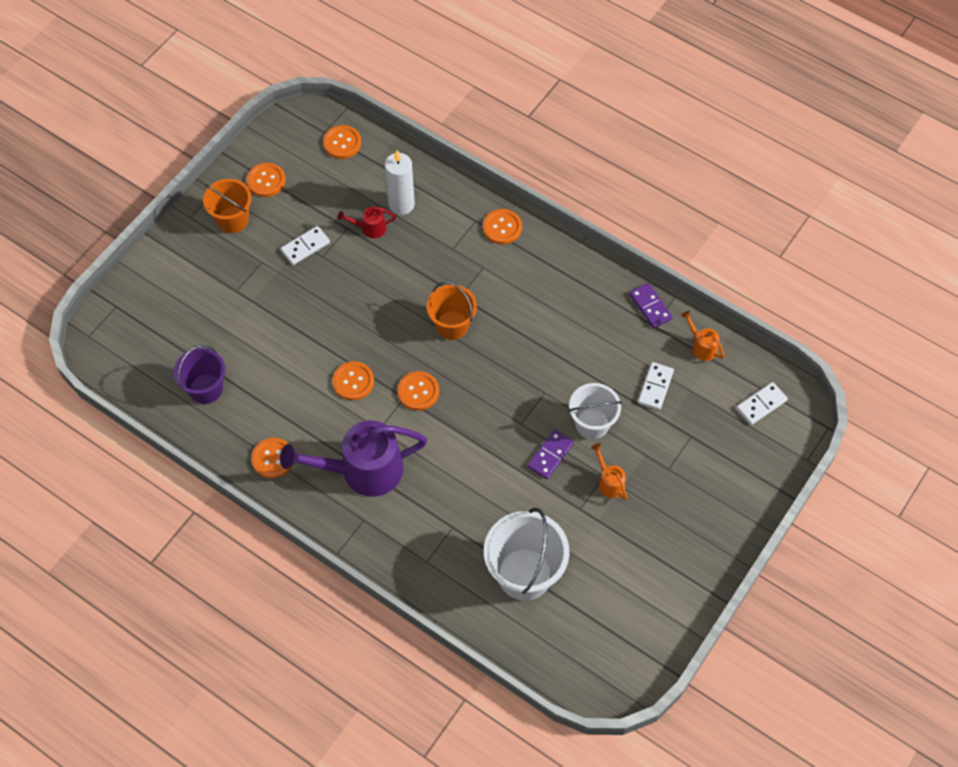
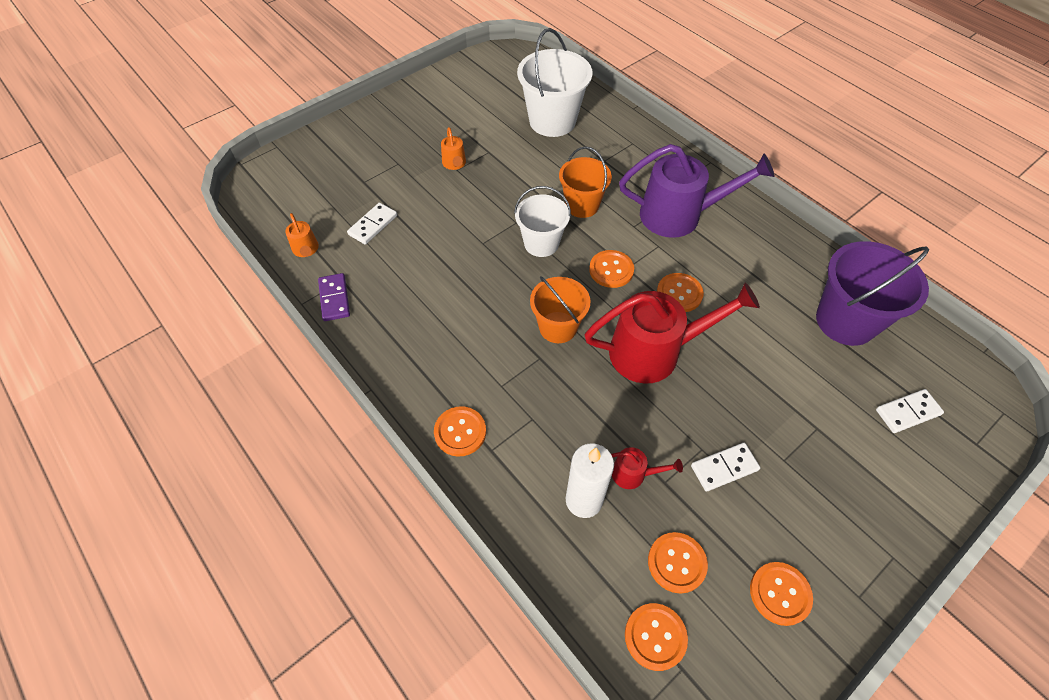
camera: 165 degrees left, 5 degrees down
(206, 389) = (845, 321): purple bucket -> purple bucket, size x1.54
(232, 220) = (828, 536): orange bucket -> orange bucket (582, 205)
(273, 458) = (769, 242): orange button -> orange button (676, 563)
(367, 323) = (655, 351): none -> red watering can
(550, 455) = (498, 192): purple domino -> none
(592, 424) = (448, 208): white bucket -> white bucket (541, 243)
(761, 405) = (285, 192): white domino -> white domino (907, 412)

